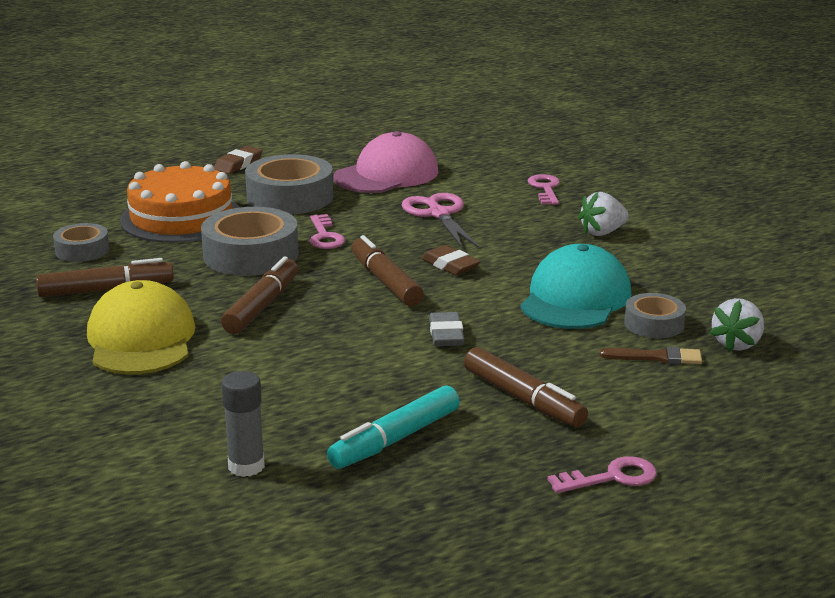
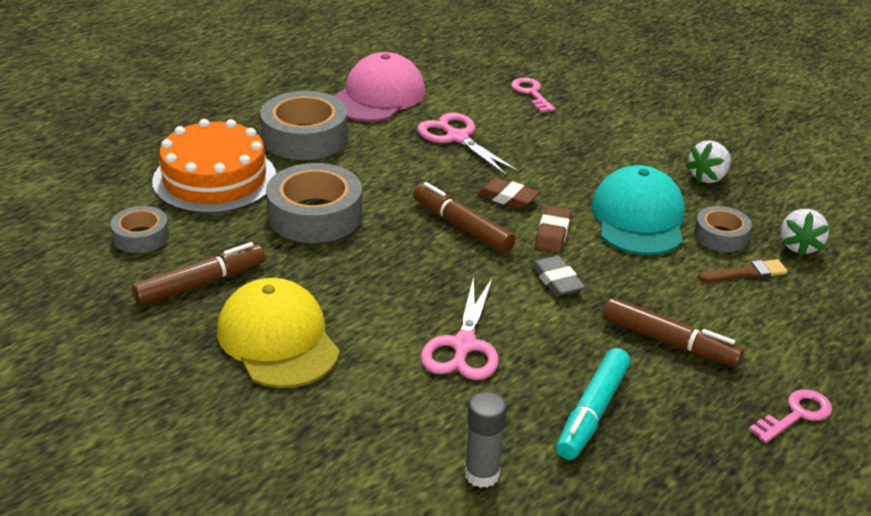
camera: 20 degrees left, 10 degrees up
(238, 164) = (226, 103): brown eraser -> brown eraser (553, 233)
(262, 306) = (368, 276): brown marker -> none
(310, 369) = (463, 345): none -> pink scissors
(325, 236) = (370, 181): pink key -> none
(602, 232) = (612, 138): white strawberry -> white strawberry (708, 177)

